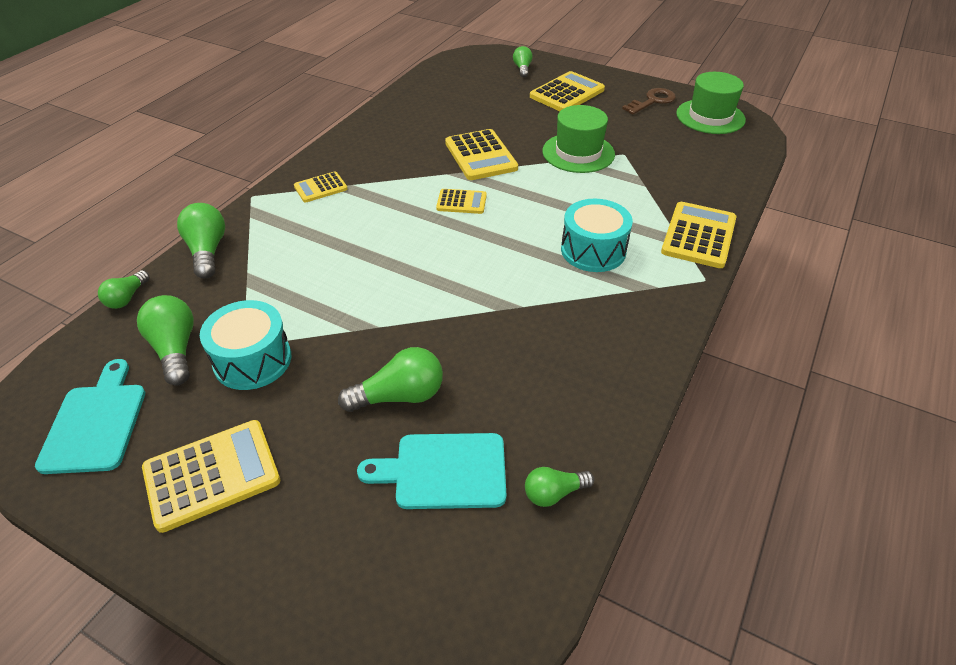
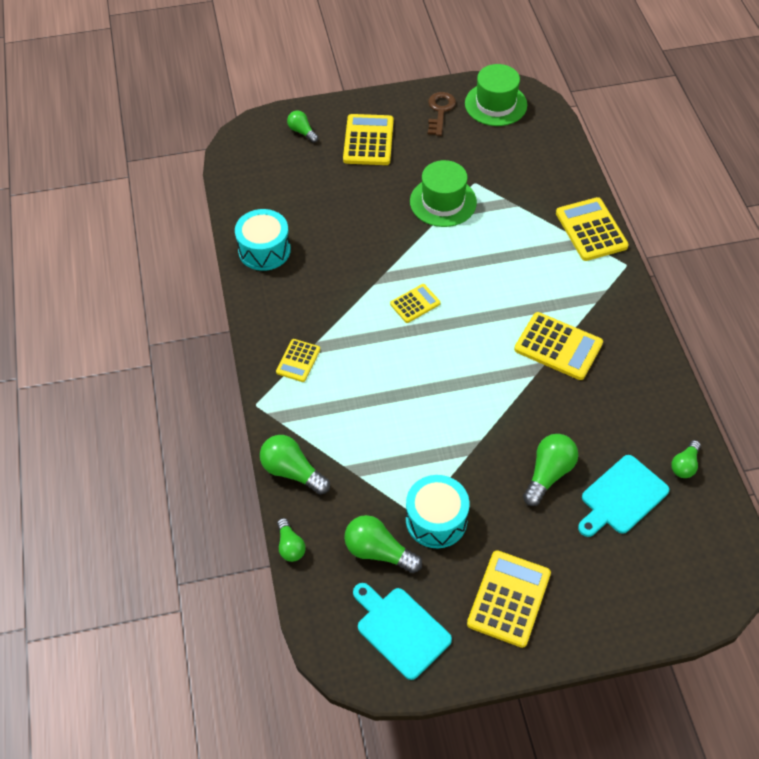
camera: 40 degrees left, 10 degrees up
(481, 156) = (378, 250): yellow calculator -> yellow calculator (558, 346)
(593, 250) = (542, 287): turquoise drum -> turquoise drum (264, 250)

